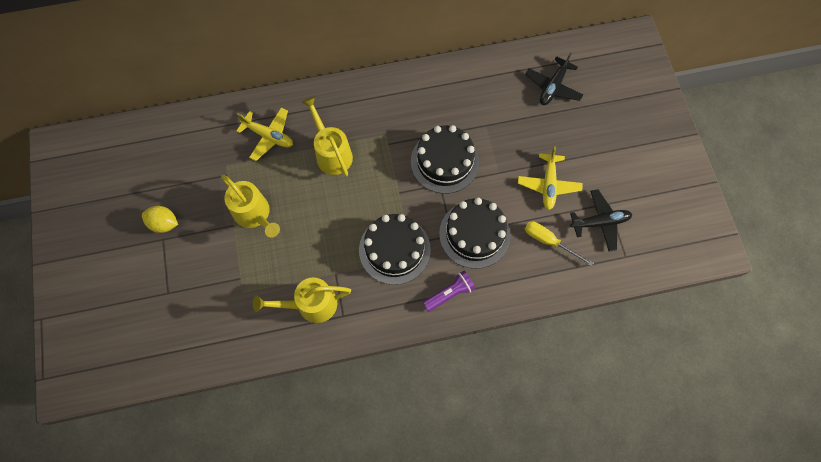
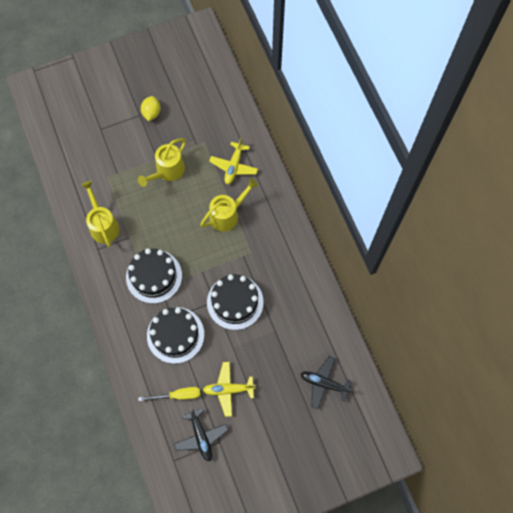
camera: 80 degrees right, 0 degrees up
(449, 293) = (124, 323): purple flashlight -> none
(549, 241) = (177, 395): yellow screwdriver -> yellow screwdriver turned 60 degrees clockwise

